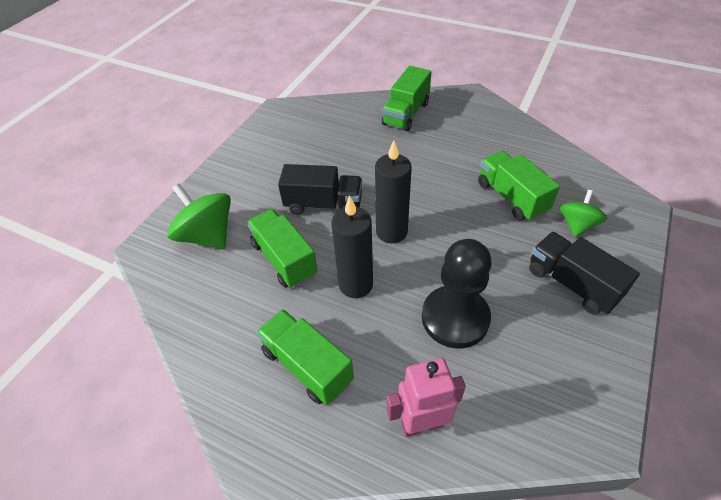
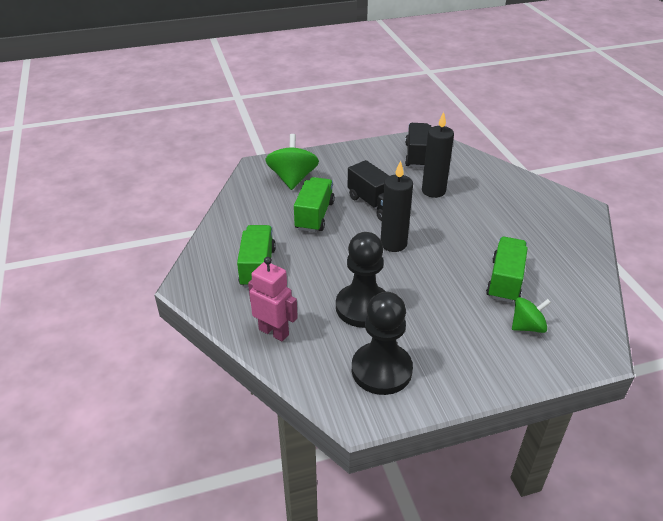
camera: 45 degrees right, 10 degrees down
(356, 285) = (333, 253): black candle -> black candle (433, 191)
(406, 114) = (510, 189): green truck -> none
(552, 366) = (381, 370): none -> black pawn
(572, 284) = (465, 349): black truck -> black truck (417, 156)

